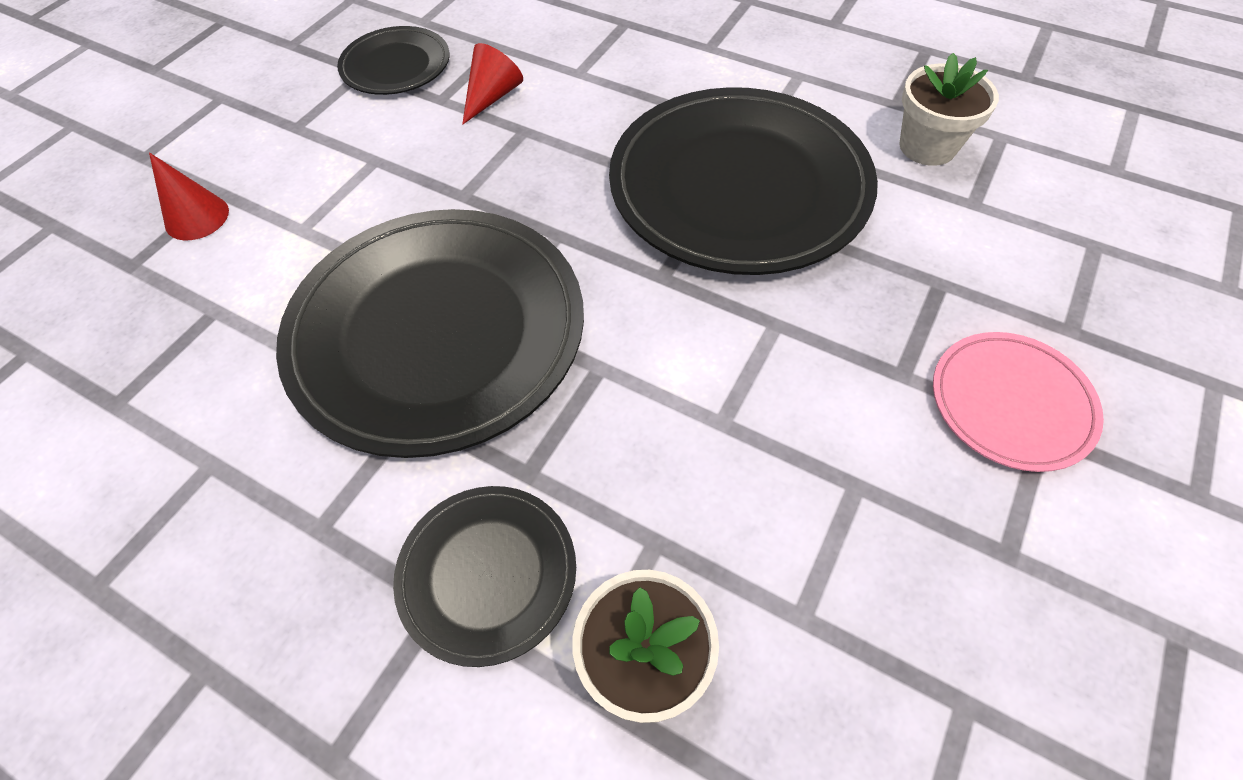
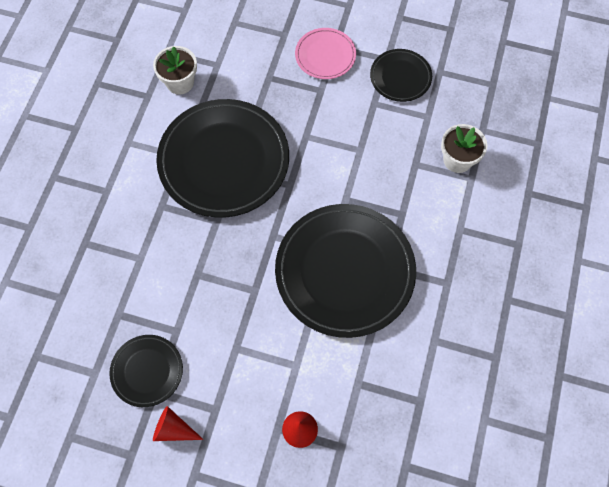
camera: 105 degrees left, 10 degrees up
(487, 574) = (445, 216): black plate -> black plate (400, 77)
(492, 97) = (170, 301): red cone -> red cone (173, 429)

